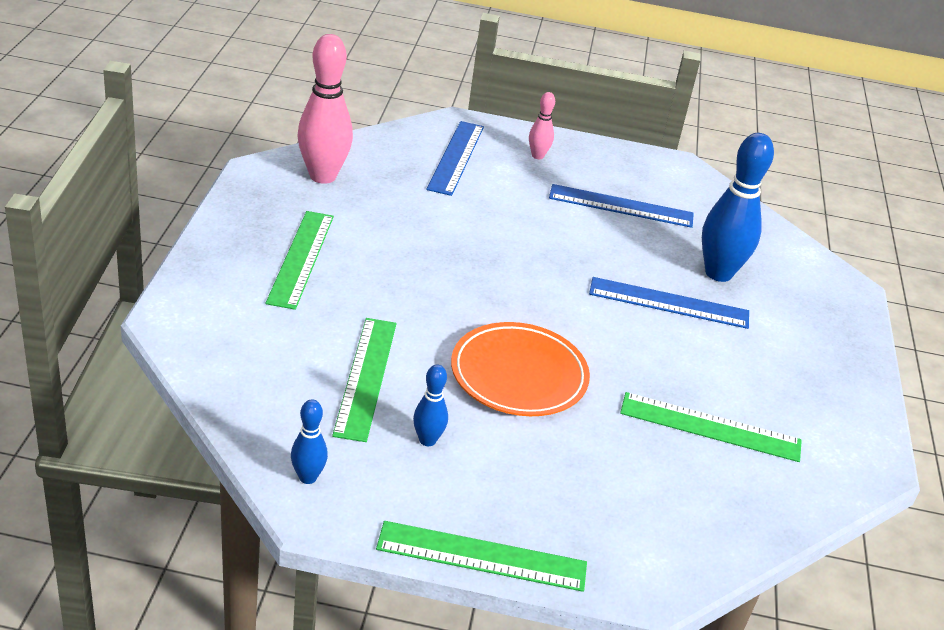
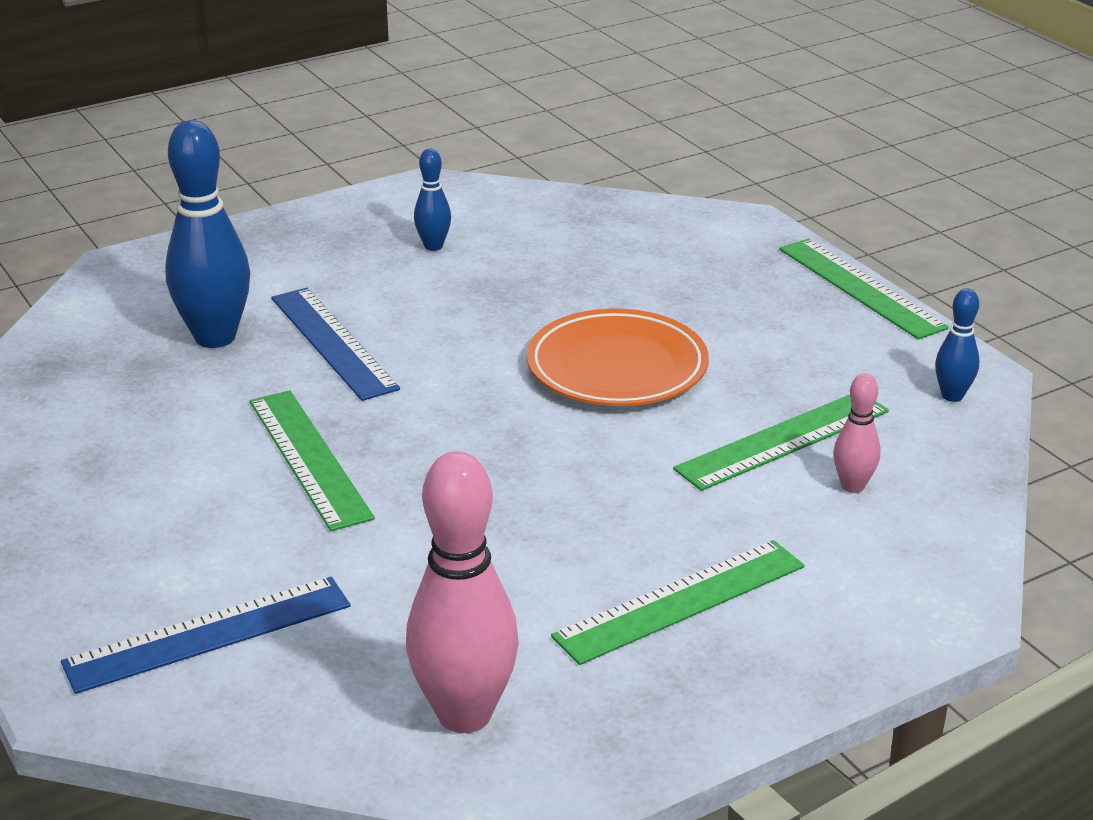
camera: 125 degrees left, 5 degrees down
(427, 440) = (794, 367): blue bowling pin -> blue bowling pin (433, 246)
(537, 156) = (90, 570): pink bowling pin -> pink bowling pin (853, 486)
(621, 206) = (145, 450): blue ruler -> none
(710, 427) = (512, 258): green ruler -> green ruler (309, 458)

